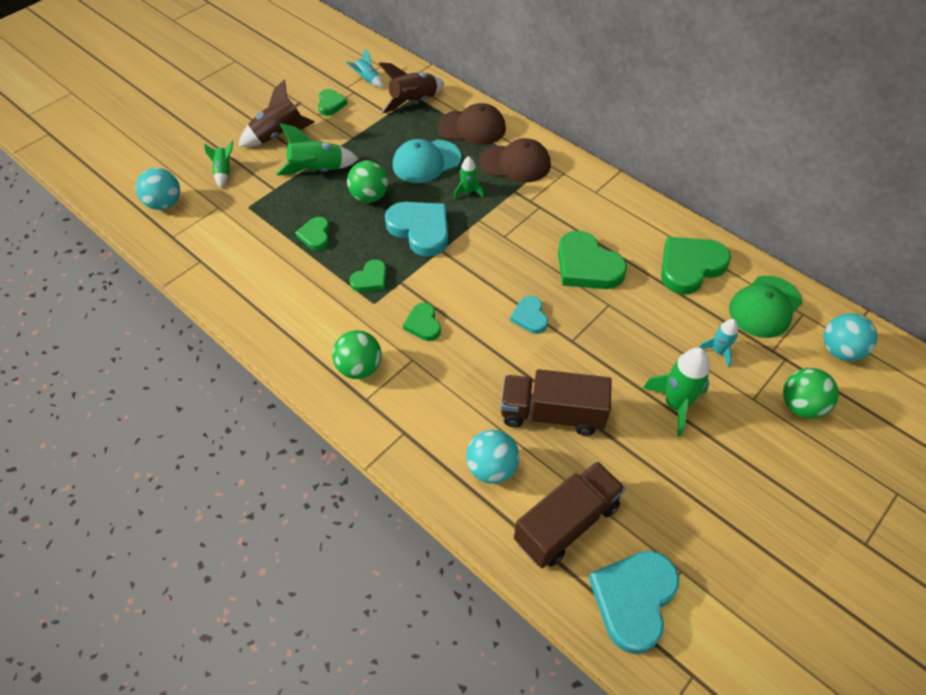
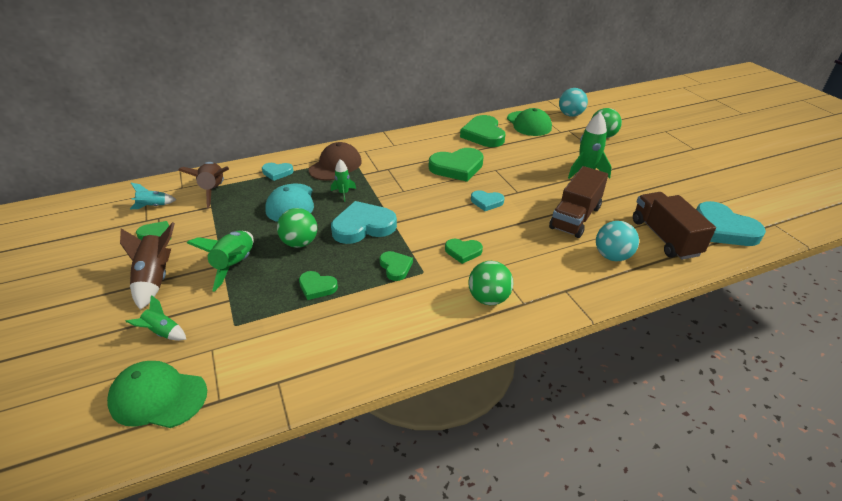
camera: 65 degrees left, 15 degrees down
(164, 204) = (158, 397): turquoise ball -> green cap
(472, 127) = (277, 172): brown cap -> turquoise heart
(718, 351) = (553, 147): turquoise rocket -> none

